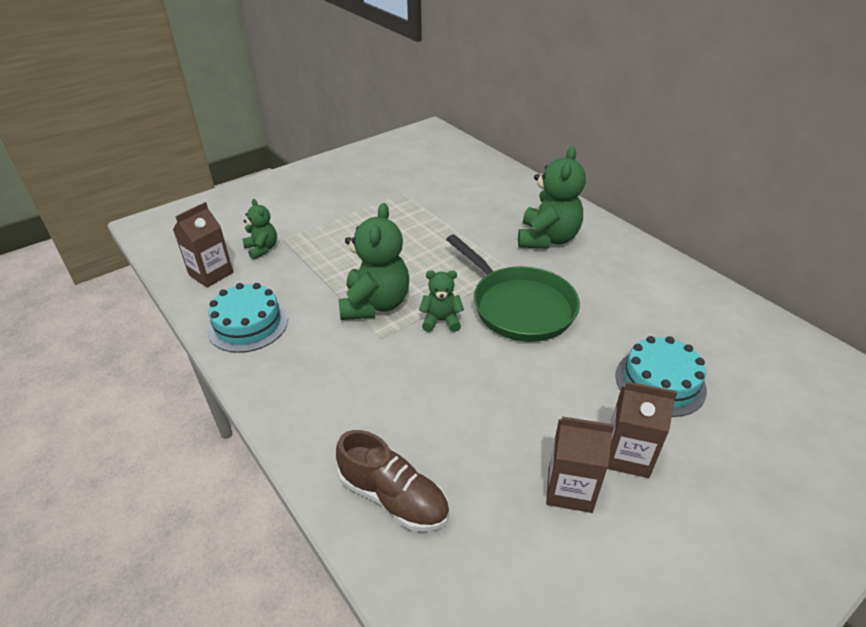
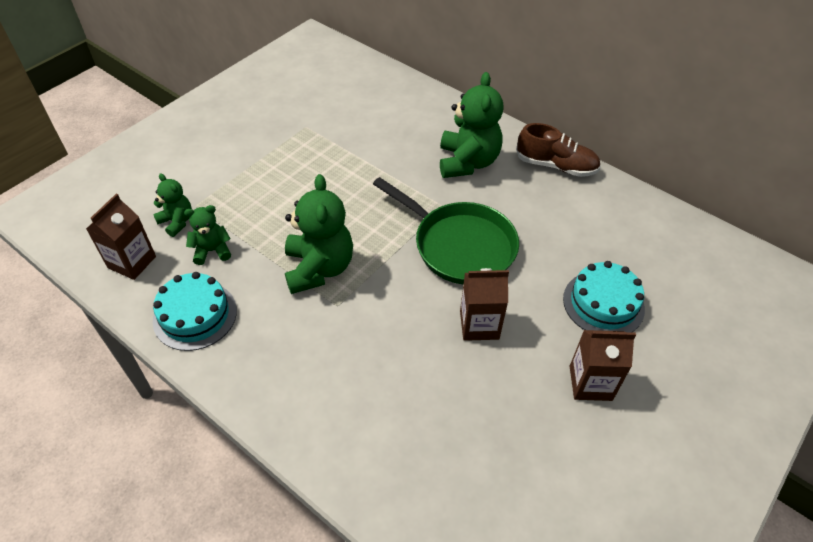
camera: 15 degrees left, 10 degrees up
(393, 497) = (398, 469): brown shoe -> brown shoe (556, 166)
(441, 321) = (389, 275): green teddy bear -> green teddy bear (212, 251)
(570, 489) = (549, 426): brown carton -> brown carton (479, 325)

